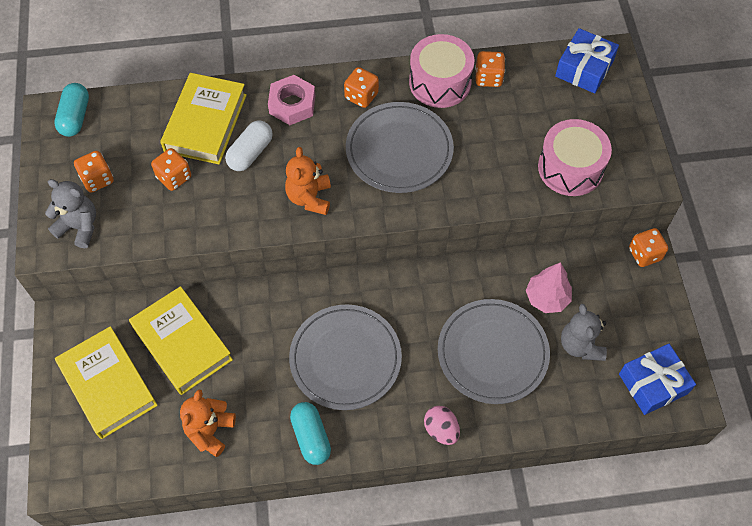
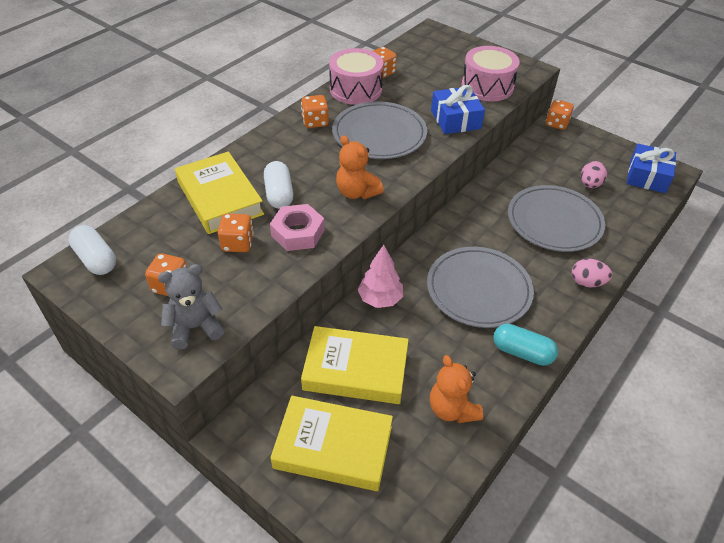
camera: 45 degrees left, 15 degrees down
(75, 117) = (96, 259): turquoise capsule -> white capsule
(292, 104) = (272, 152): pink nut -> pink nut (298, 233)
(547, 298) = (541, 175): pink tree -> pink tree (380, 299)
(580, 345) = (590, 184): grey teddy bear -> pink egg
(584, 68) = (428, 42): blue gift -> blue gift (455, 119)

